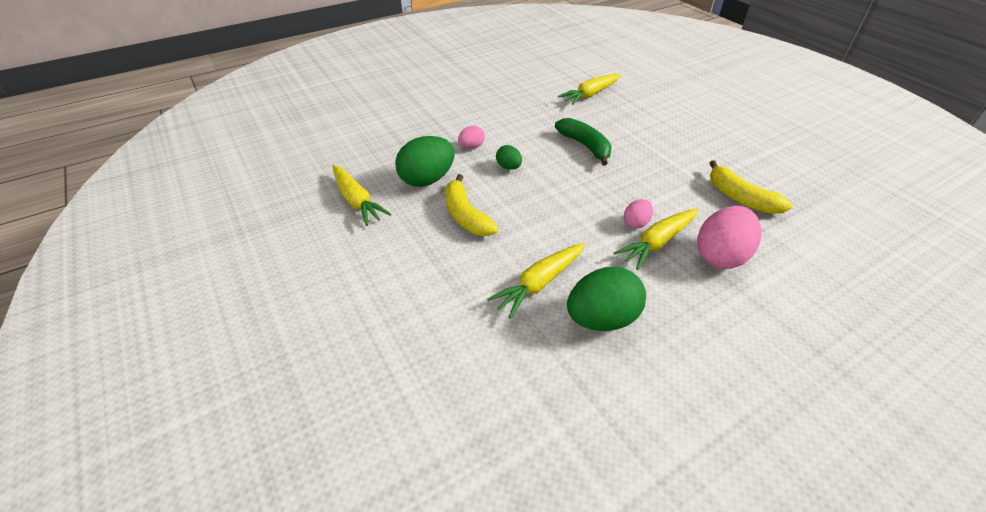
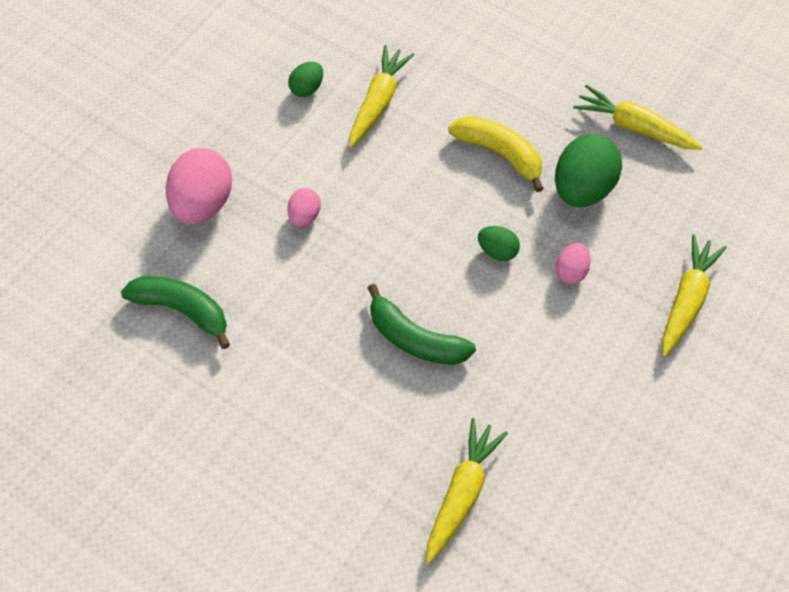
camera: 155 degrees right, 15 degrees up
(601, 319) = (307, 88): green egg -> green egg, size x0.51
(657, 243) = (274, 196): yellow carrot -> yellow carrot (687, 300)
(740, 198) = (182, 310): yellow banana -> green banana

